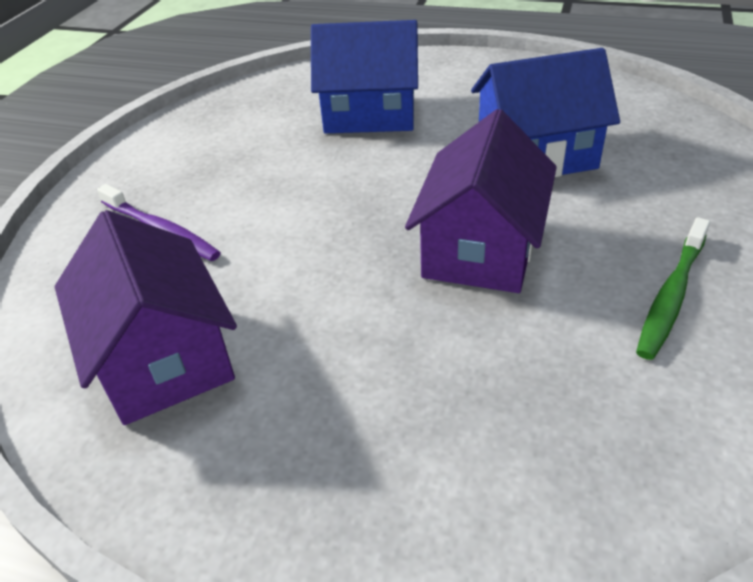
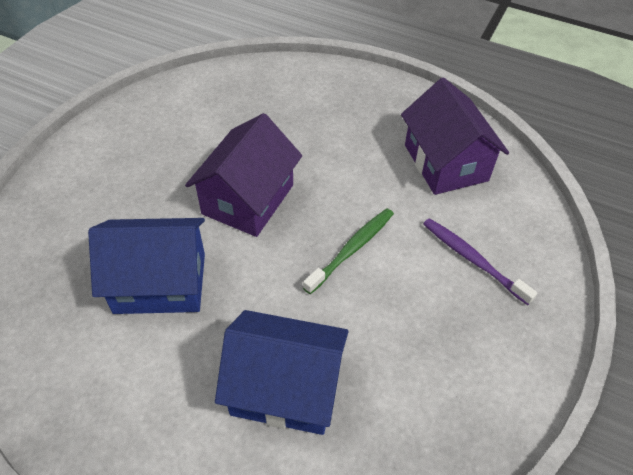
camera: 175 degrees left, 10 degrees up
(671, 295) = (159, 149): green toothbrush -> green toothbrush (352, 249)

